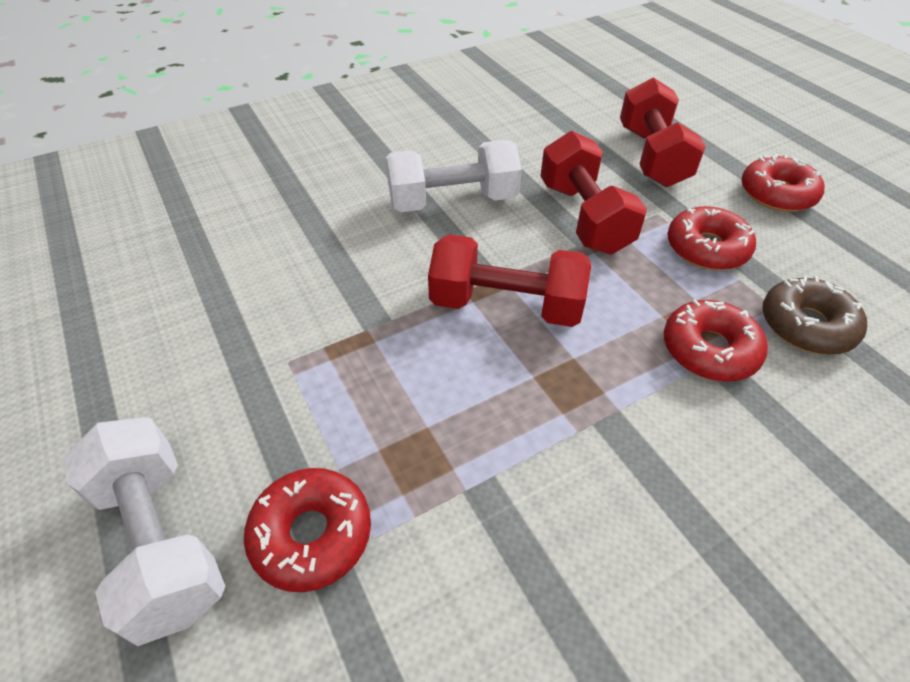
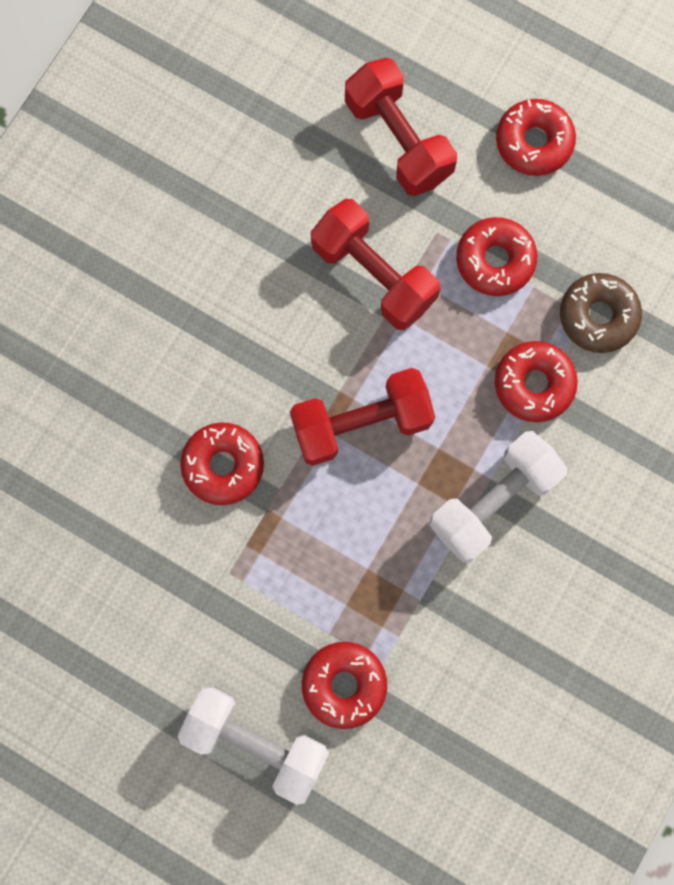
camera: 30 degrees left, 30 degrees up
(355, 281) = (223, 465): none -> red donut
(452, 201) = (243, 317): white dumbbell -> white dumbbell (493, 501)

